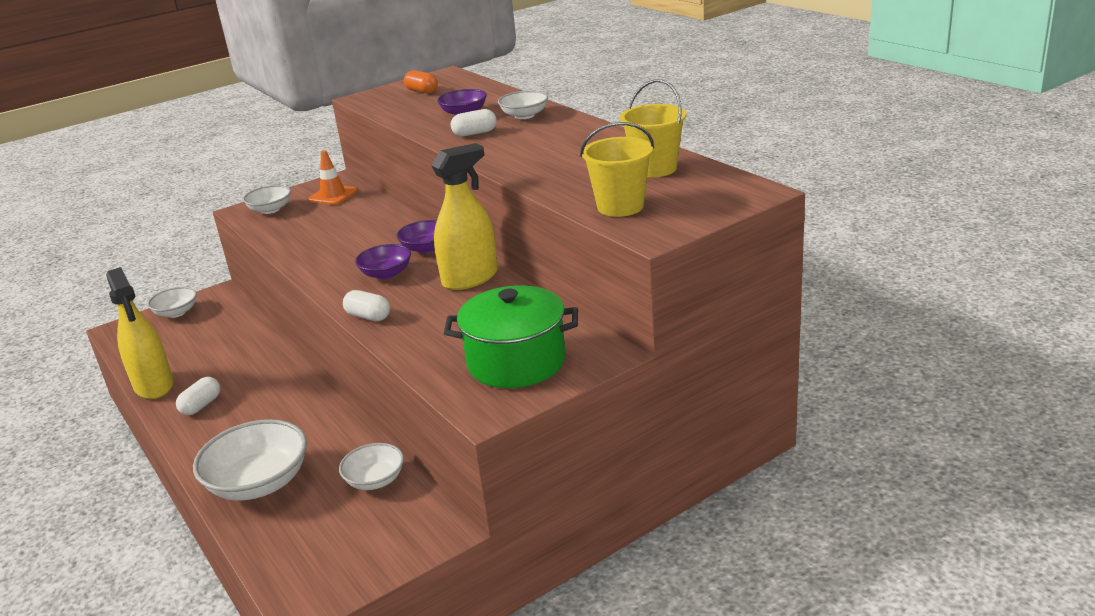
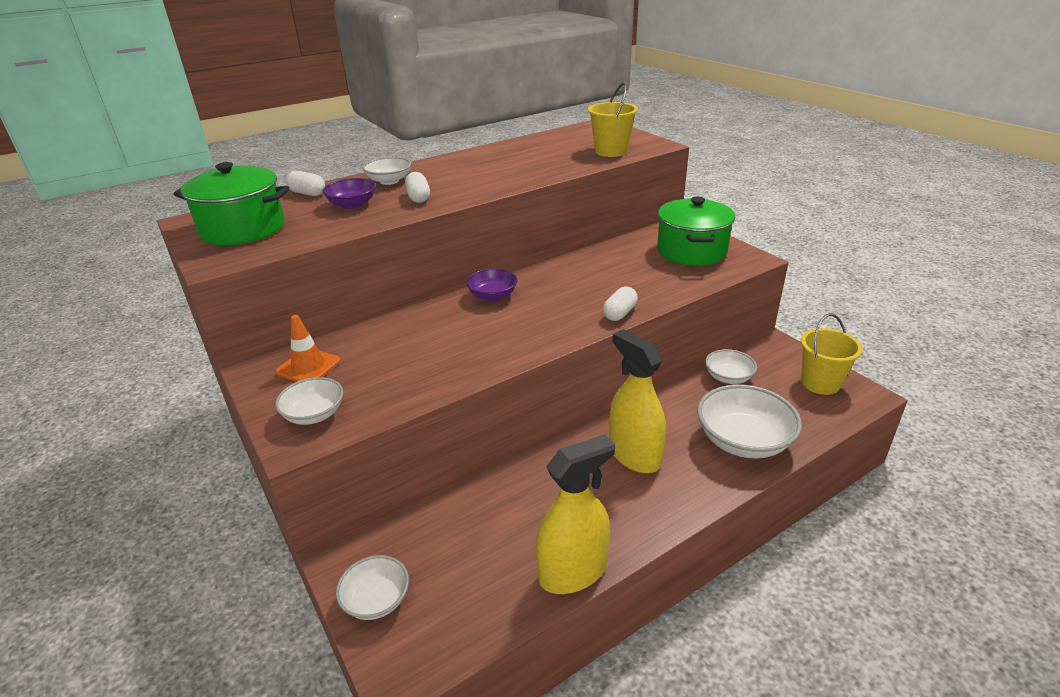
camera: 90 degrees left, 5 degrees up
(201, 405) = (620, 511): white capsule -> white capsule (307, 193)
(386, 274) = (538, 312): purple bowl -> none
(422, 91) = (243, 229): orange capsule -> green pot
(470, 278) = (561, 272): yellow spray bottle -> yellow spray bottle (634, 455)
(655, 168) = (548, 143): yellow bucket -> yellow bucket (820, 383)

